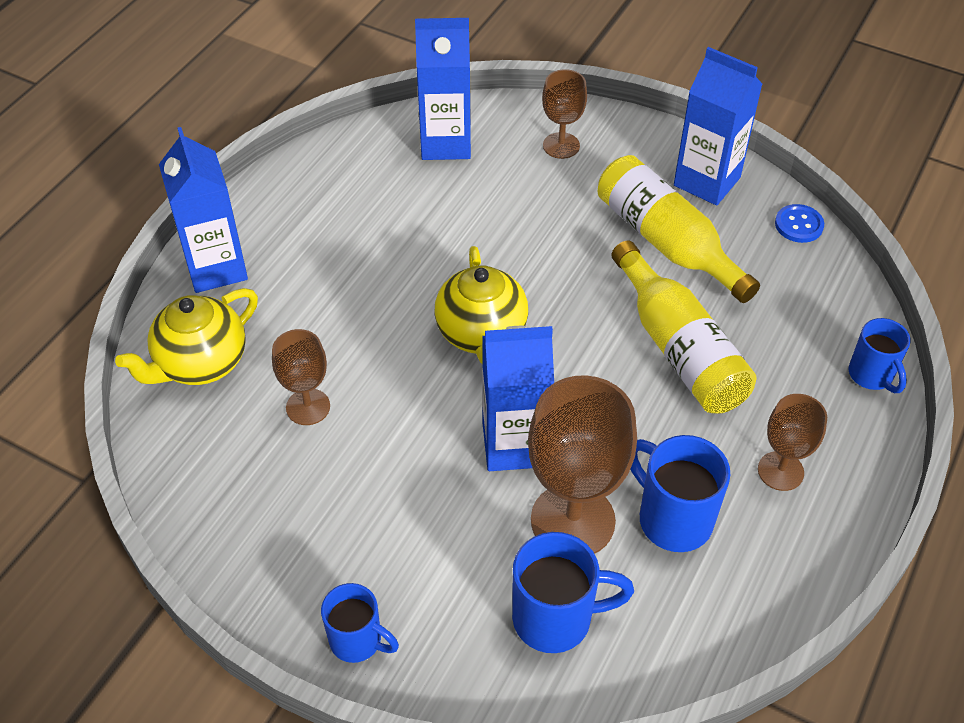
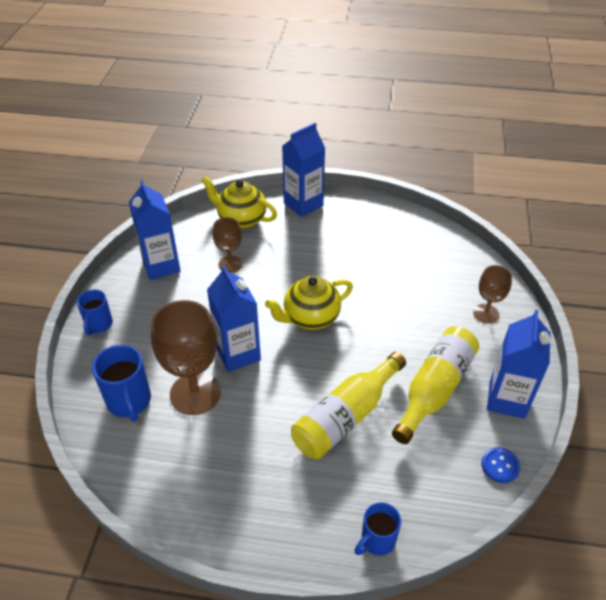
camera: 70 degrees right, 5 degrees down
(445, 143) = (450, 261): blue carton -> blue carton (161, 266)
(672, 519) = (211, 442): blue mug -> none
(780, 471) = (268, 496): brown goblet -> none

